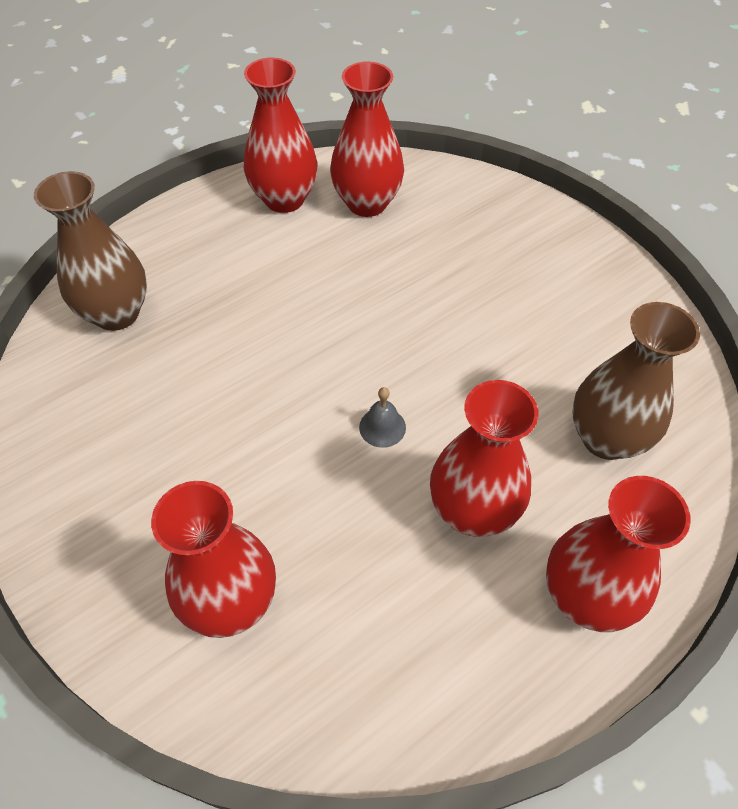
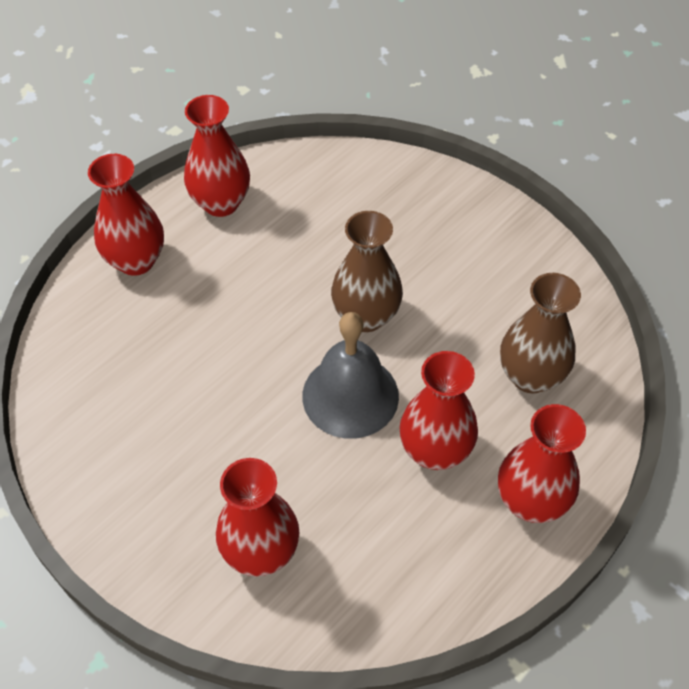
camera: 10 degrees left, 0 degrees up
(116, 313) = (100, 332): brown vase -> brown vase (366, 316)
(367, 203) = (295, 196): red vase -> red vase (136, 261)
(382, 427) = (350, 395): grey bell -> grey bell, size x2.50

